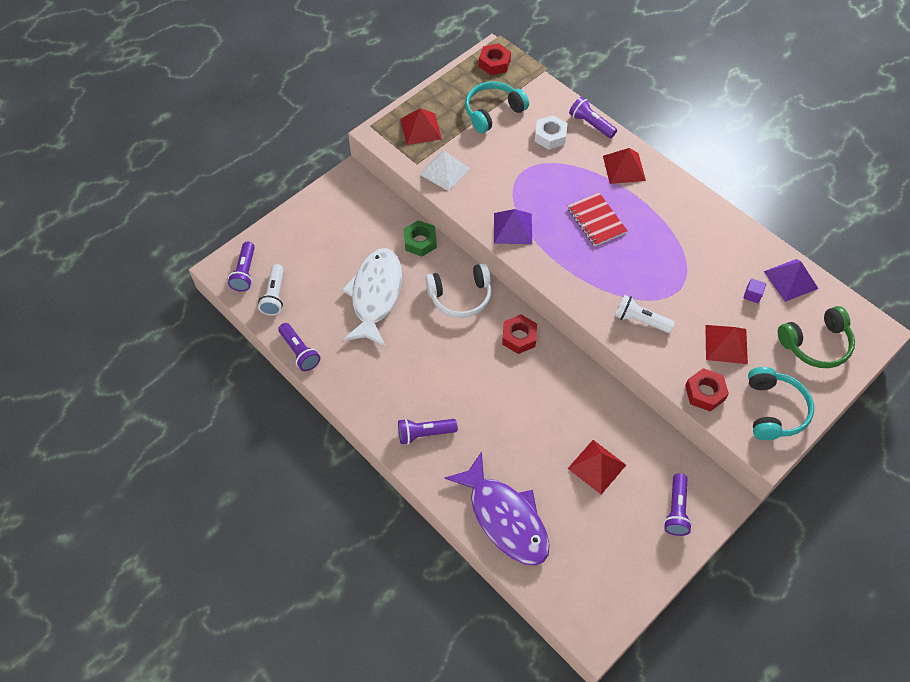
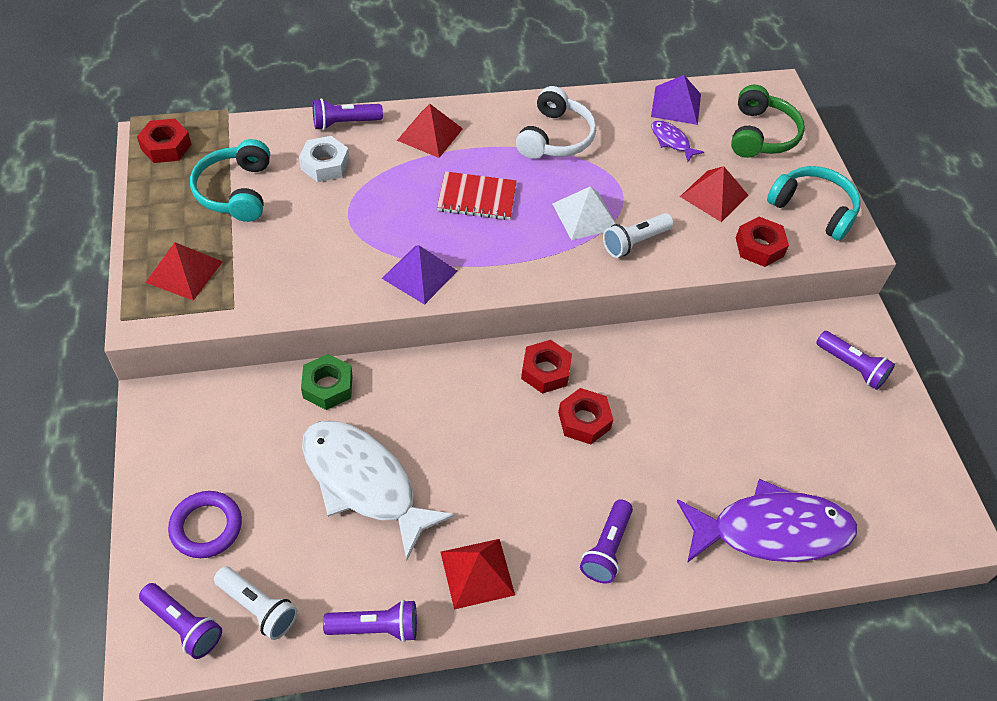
camera: 60 degrees left, 5 degrees down
(300, 246) = (206, 527): none -> purple ring
(444, 171) = (273, 287): white pyramid -> white pyramid (585, 216)
(460, 296) = (443, 393): white headphones -> white headphones (555, 137)
(501, 376) = (584, 420): none -> red nut
(597, 466) = (760, 402): red pyramid -> red pyramid (477, 573)
(752, 295) = (671, 141): purple cube -> purple fish

